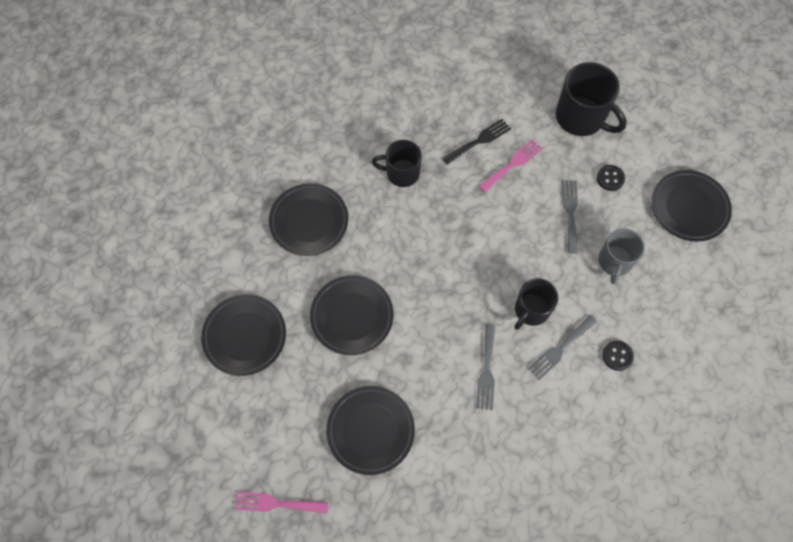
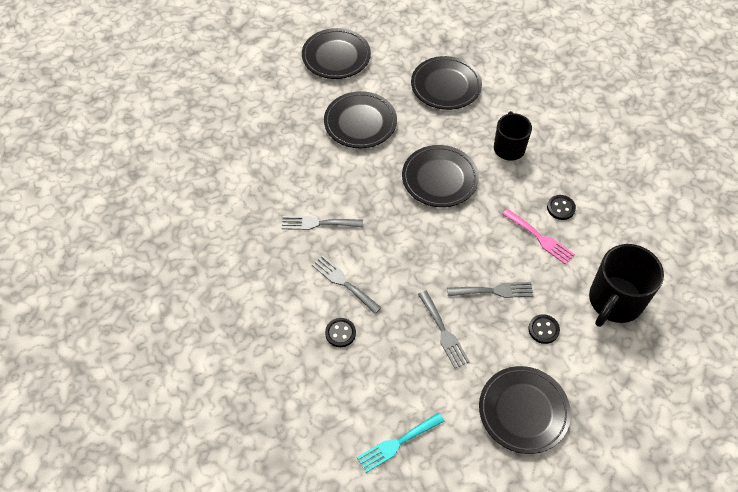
camera: 85 degrees right, 10 degrees down
(276, 503) = (203, 90): pink fork -> none
(370, 430) = (261, 143): black plate -> black plate (439, 179)
(479, 140) = (561, 208): black fork -> black button
(531, 310) = (381, 257): black mug -> none
(614, 262) = (443, 332): grey mug -> grey fork
(725, 314) = (397, 443): none -> turquoise fork

